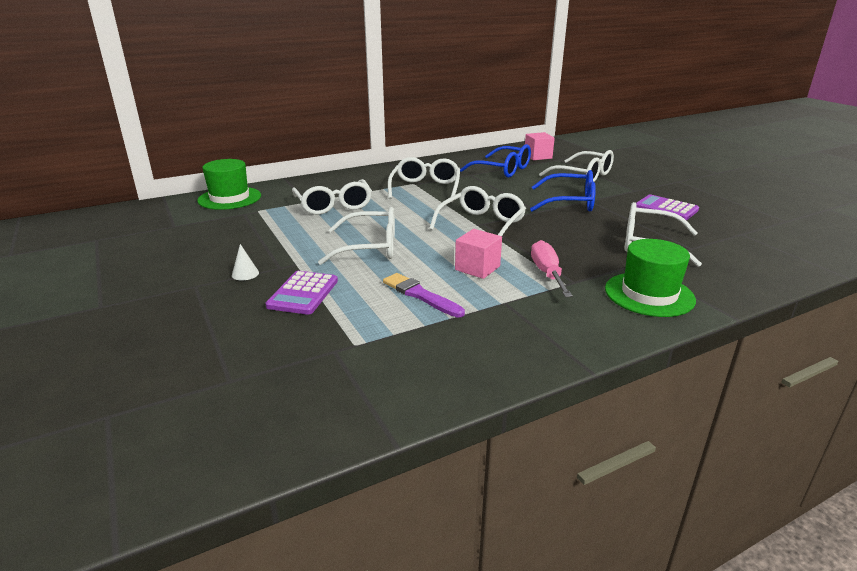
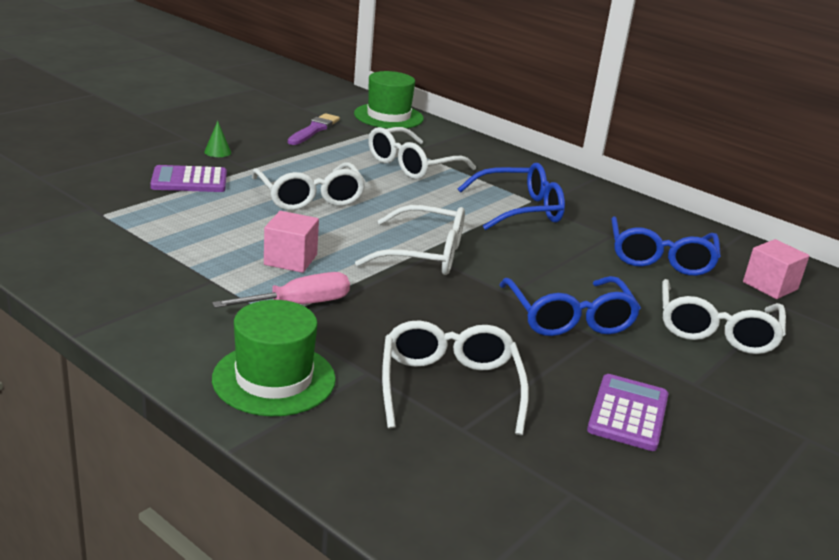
camera: 65 degrees right, 0 degrees up
(245, 274) = (217, 152): white cone -> green cone
(420, 295) = (208, 234): purple brush -> purple brush (314, 130)
(425, 188) = (520, 209): white glasses -> blue glasses

